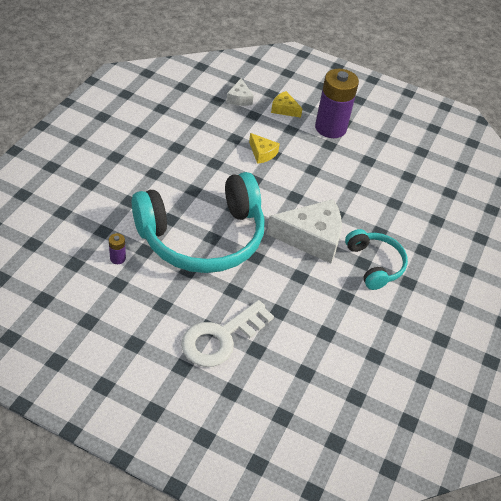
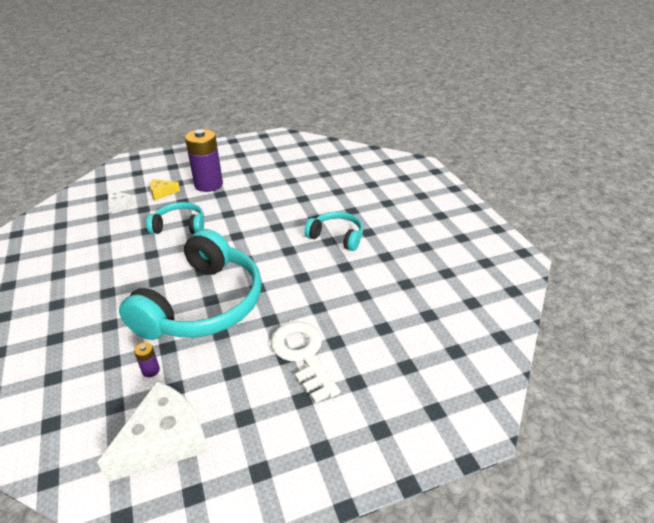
camera: 40 degrees left, 10 degrees down
(221, 338) = (303, 355): white key -> white key turned 150 degrees clockwise
(262, 153) = (180, 226): yellow cheese -> turquoise headphones
(311, 238) = (279, 250): white cheese -> white cheese (164, 440)

